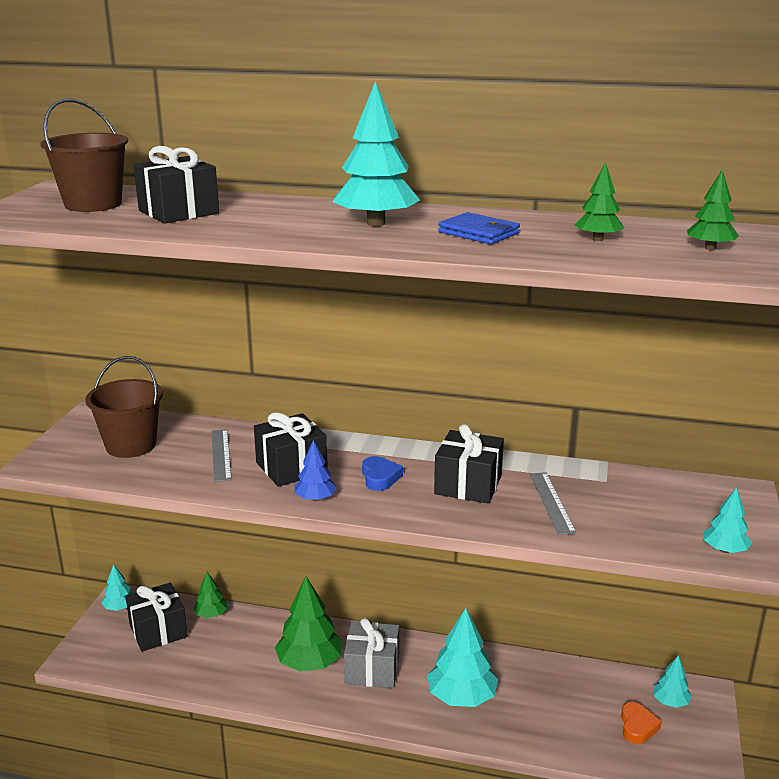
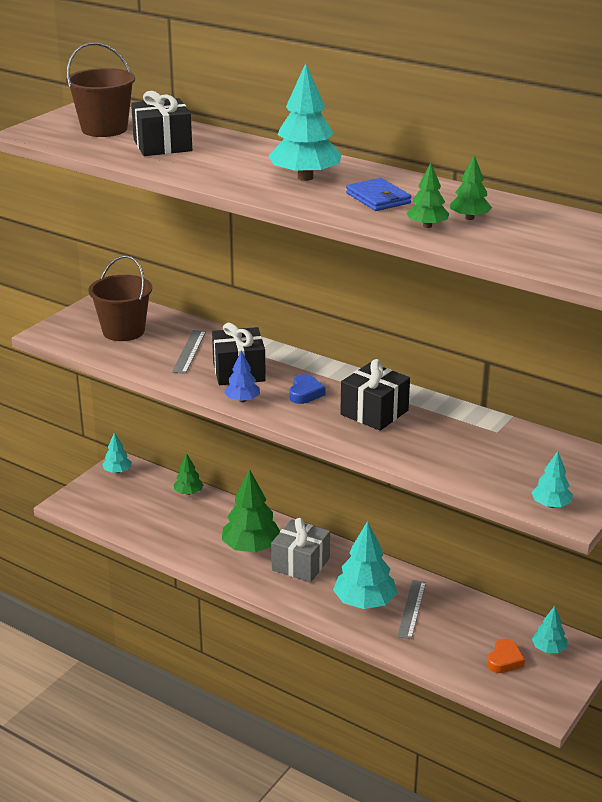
camera: 20 degrees right, 5 degrees up
(158, 631) = (140, 496): black gift -> none
(551, 502) = (434, 440): grey ruler -> grey ruler (411, 609)
(710, 248) = (554, 240): green tree -> green tree (427, 226)

